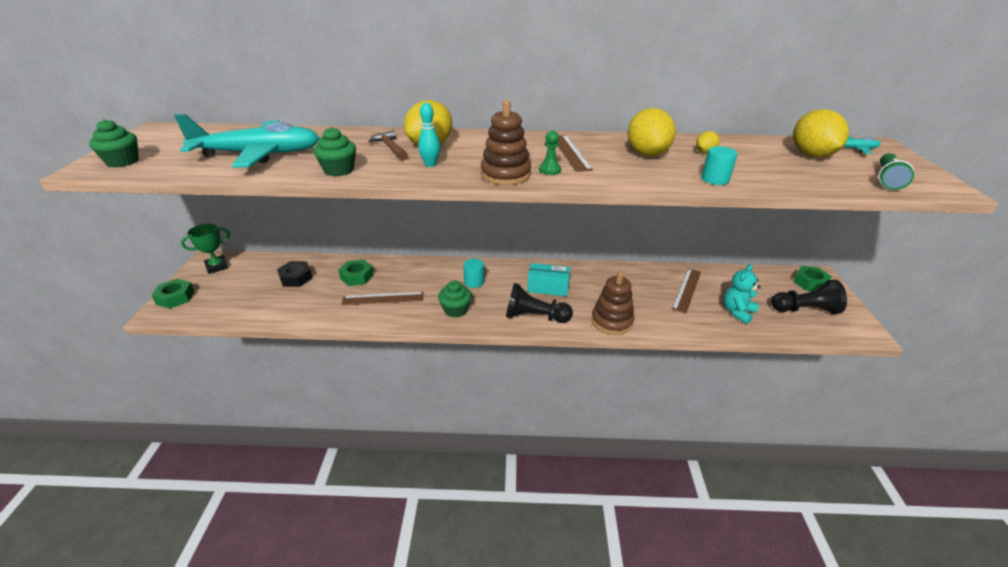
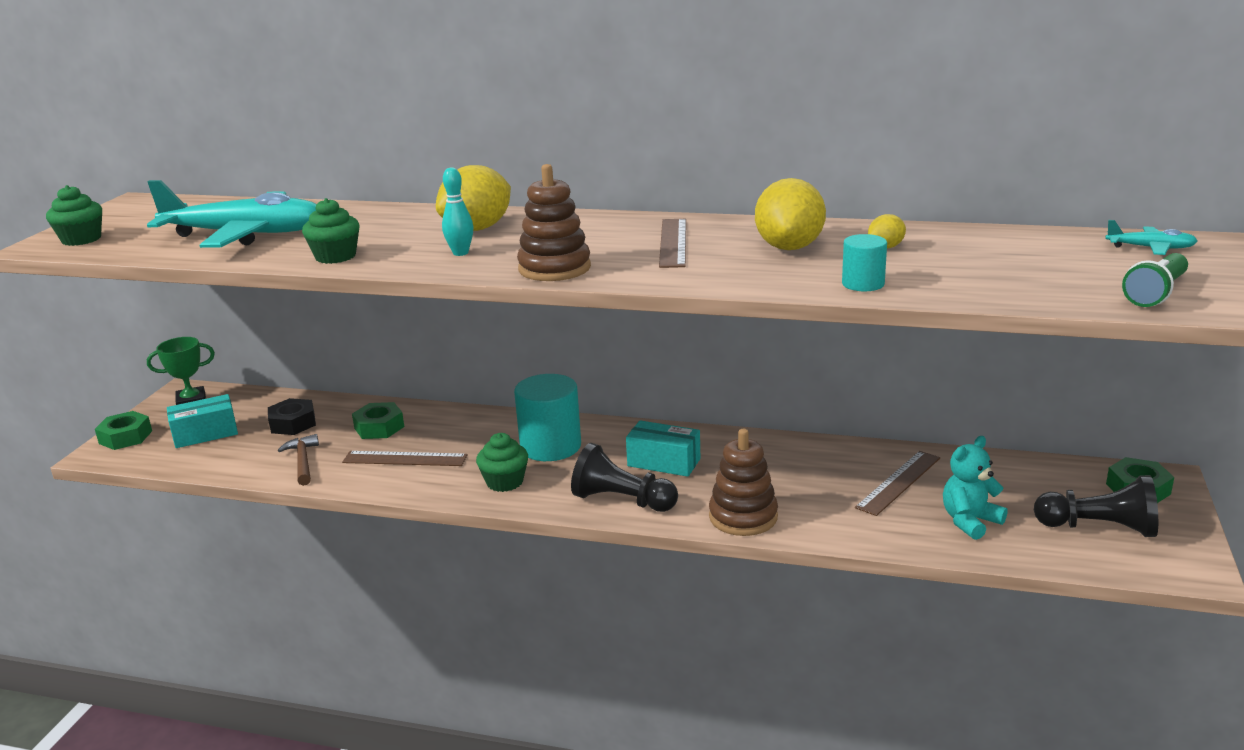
camera: 15 degrees right, 10 degrees down
(235, 291) = (205, 434): none -> turquoise box
(390, 148) = (420, 230): brown hammer -> brown hammer (302, 461)
(474, 282) = (550, 446): turquoise cylinder -> turquoise cylinder, size x1.90
(549, 170) = (622, 264): green pawn -> none
(811, 155) = (1064, 256): yellow lemon -> none

